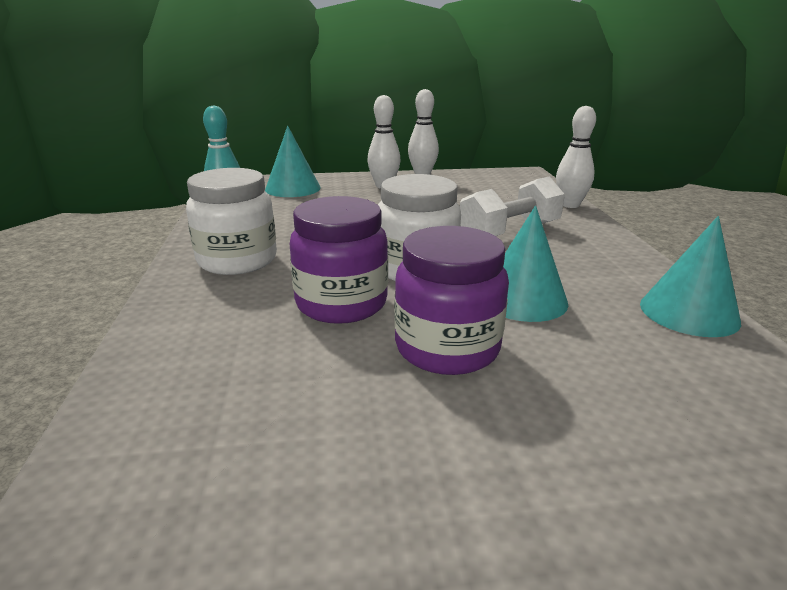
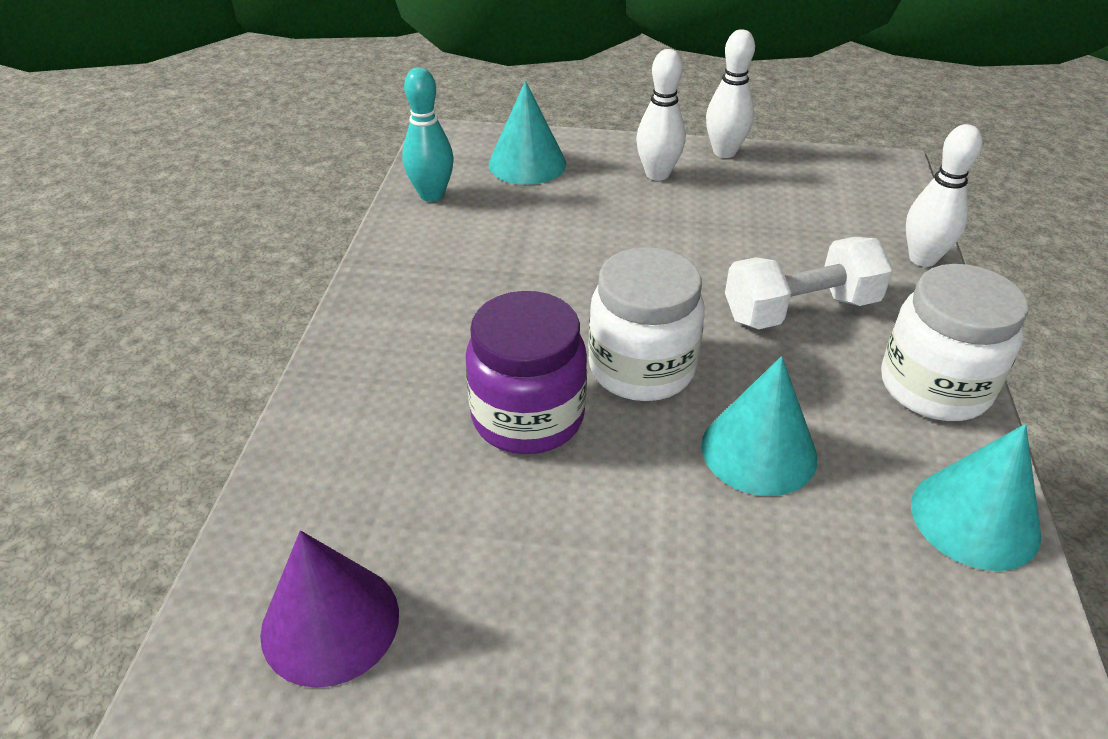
camera: 15 degrees right, 15 degrees up
(202, 460) = (330, 622): none -> purple cone
(237, 260) = (422, 313): white jar -> white jar (934, 387)
(447, 348) = (628, 518): purple jar -> none

